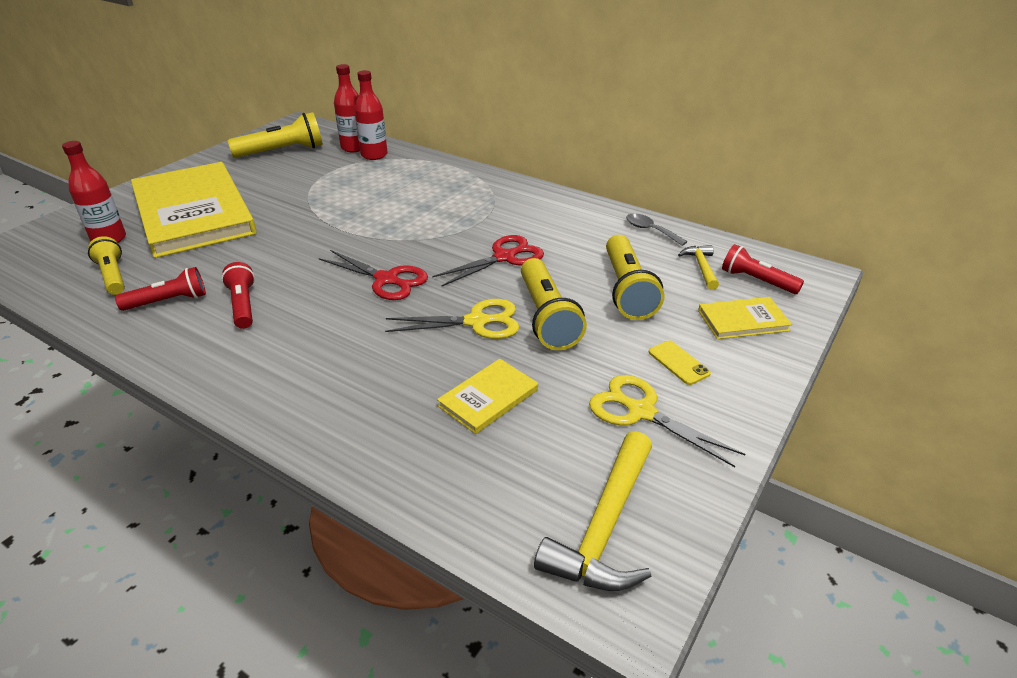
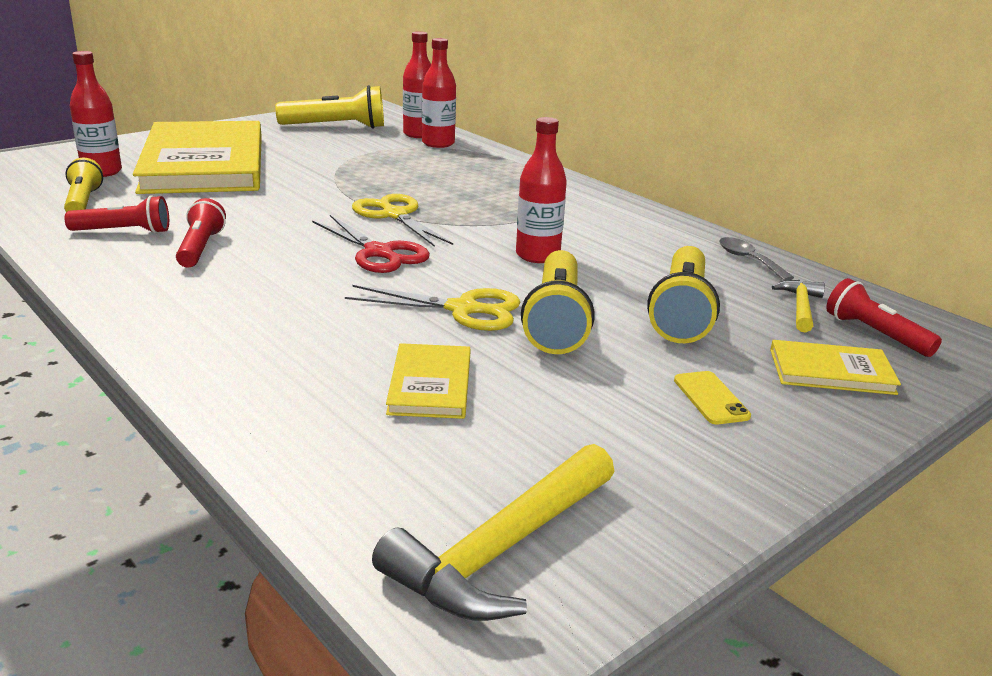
camera: 15 degrees right, 10 degrees down
(488, 398) = (430, 384): yellow book -> yellow book turned 60 degrees counterclockwise
(504, 257) = (537, 255): red scissors -> red bottle
(641, 411) = (626, 438): yellow scissors -> yellow scissors (394, 215)

